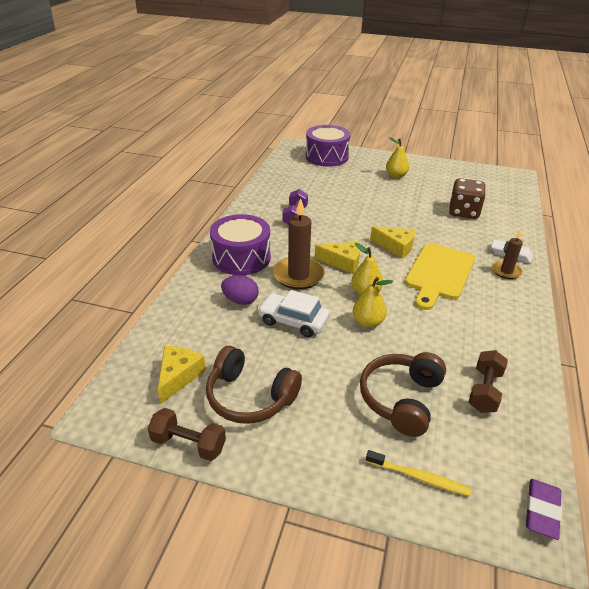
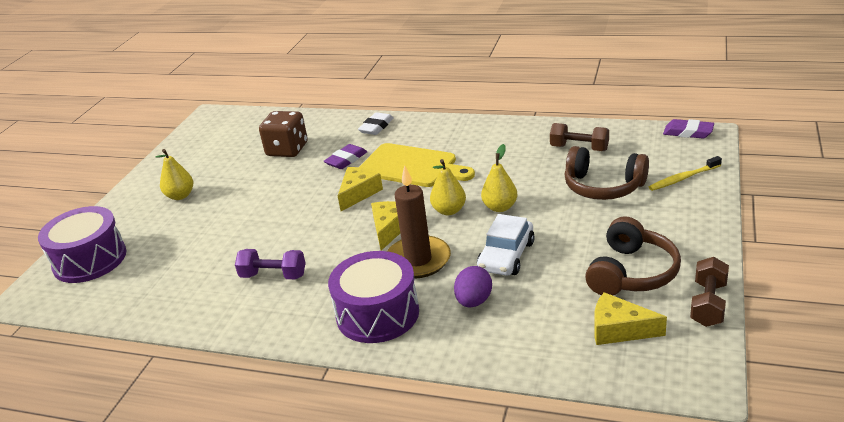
camera: 85 degrees left, 5 degrees down
(419, 477) = (683, 178): yellow toothbrush -> yellow toothbrush turned 135 degrees counterclockwise
(448, 240) = (346, 160): none -> purple eraser
(506, 271) = (407, 131): brown candle -> none

